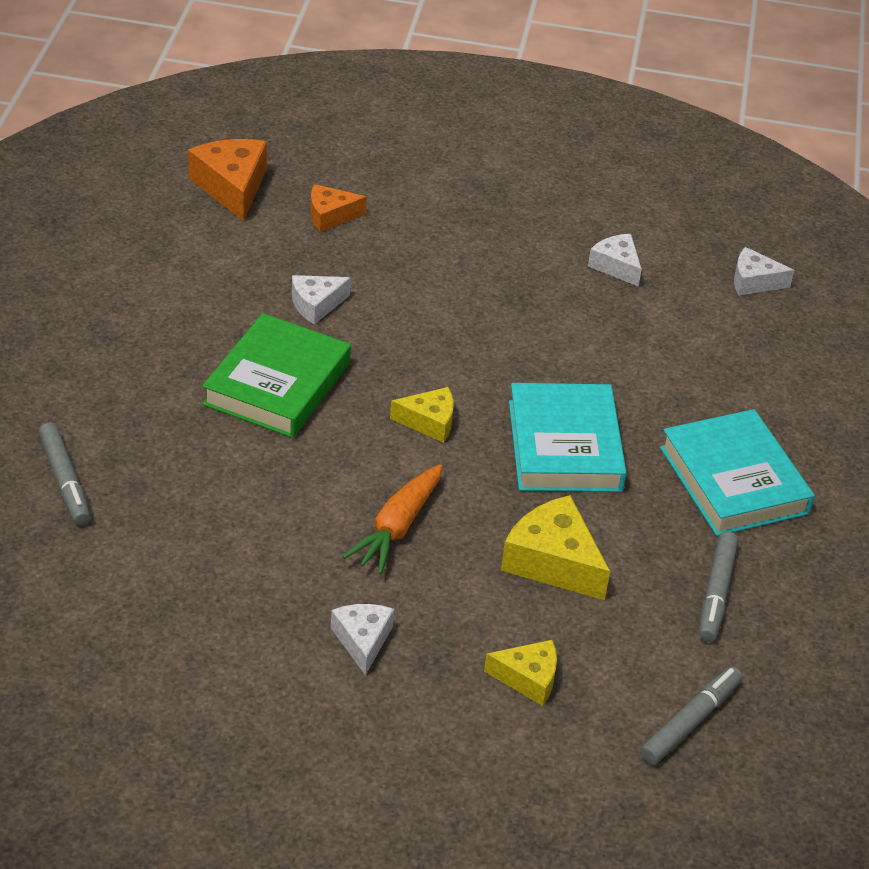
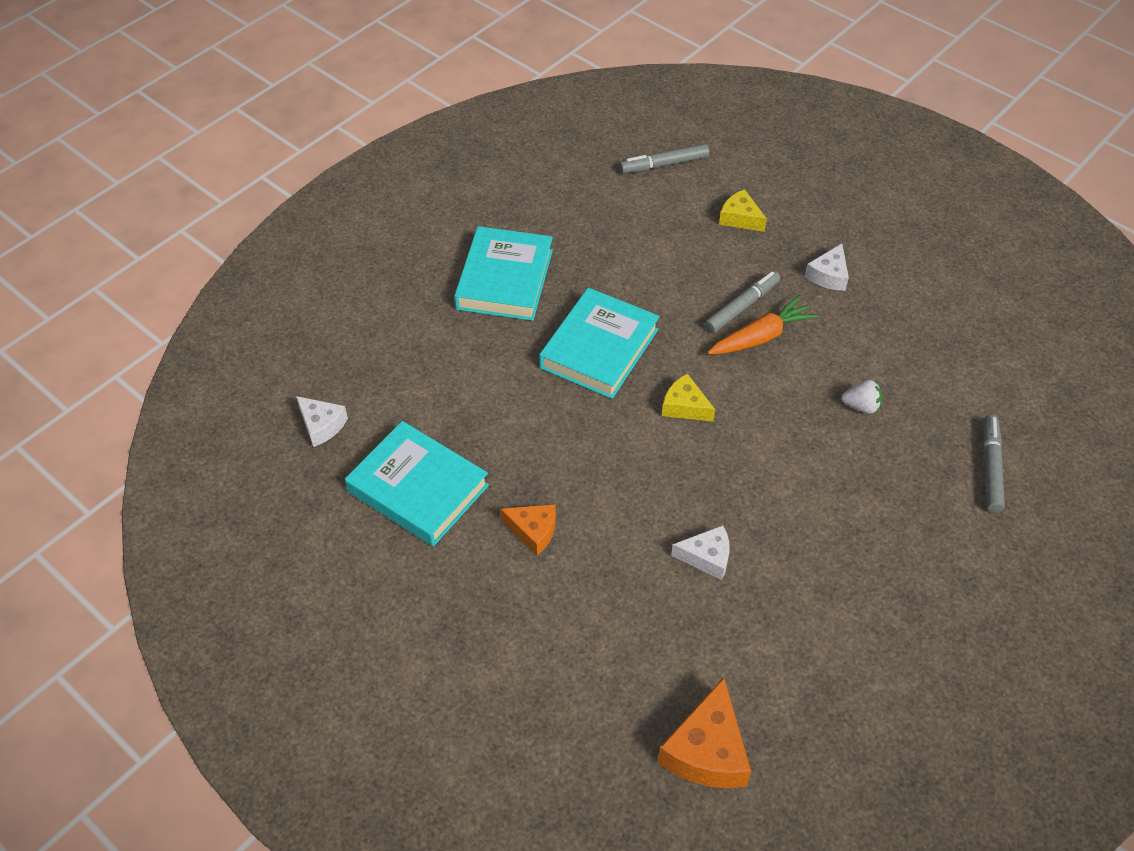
camera: 145 degrees left, 10 degrees up
(238, 492) = (861, 406): none -> white strawberry
(277, 384) = (784, 488): green book -> none
(330, 216) = (630, 663): orange cheese -> orange cheese (533, 531)
(553, 562) = (672, 275): yellow cheese -> none
(616, 266) = (418, 489): white cheese -> turquoise book
(716, 593) = (585, 219): grey marker -> grey marker (742, 307)

